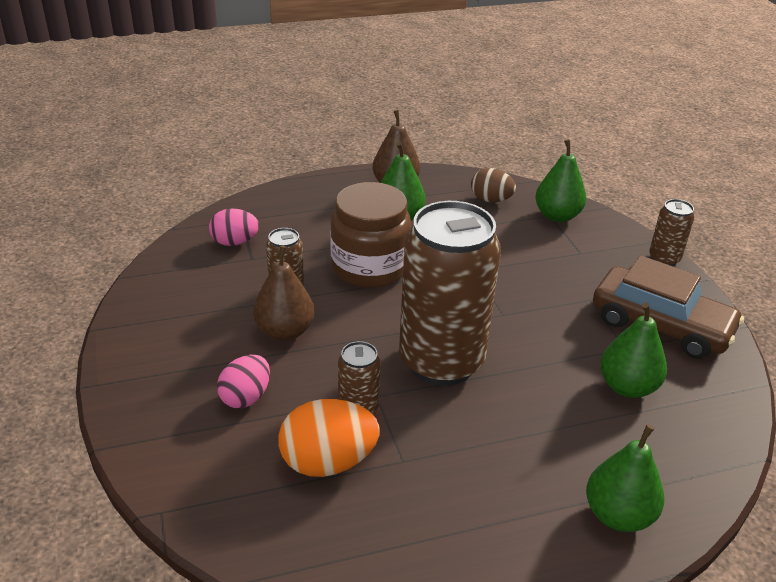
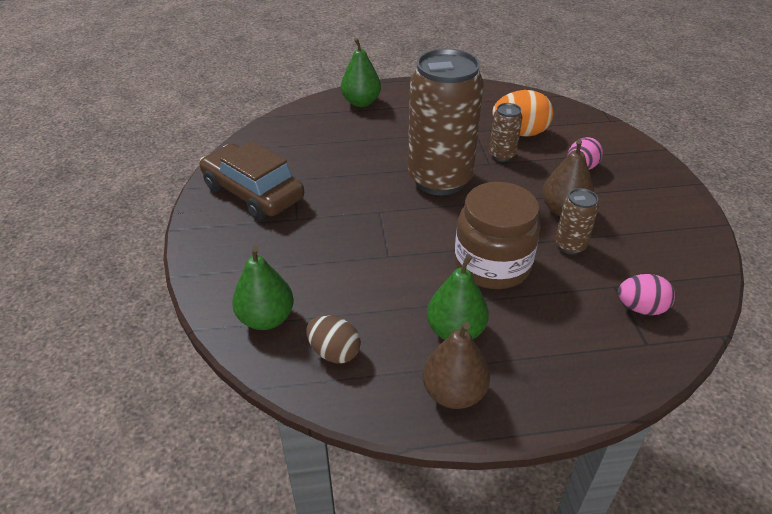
camera: 170 degrees left, 5 degrees up
(627, 387) = (312, 155): green pear -> none
(664, 259) = (194, 252): brown can -> none

